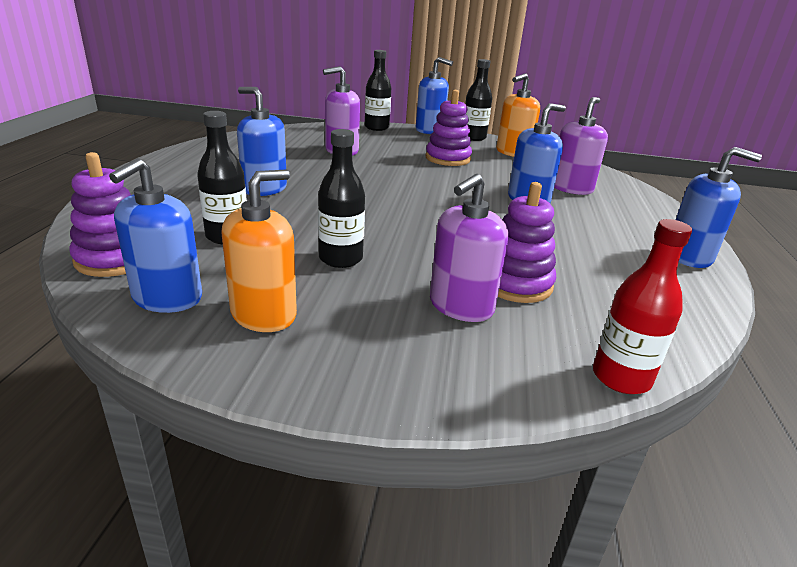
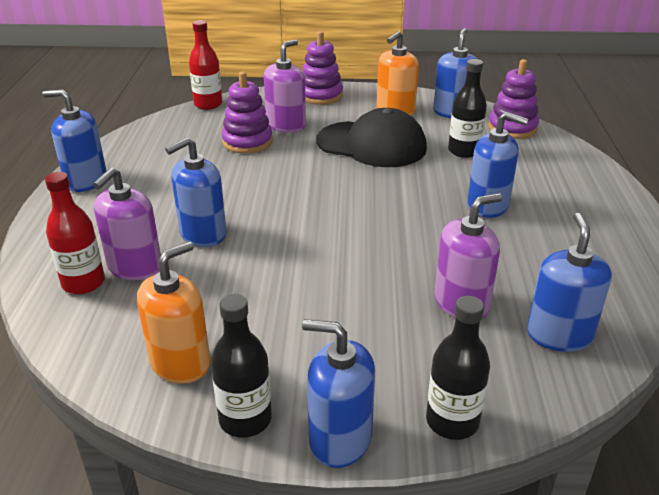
camera: 175 degrees right, 5 degrees up
(296, 137) = (559, 335): none -> blue soap dispenser
(340, 259) = (372, 145): black bottle -> black cap
(448, 158) = (297, 314): purple stacking toy -> purple stacking toy (320, 95)
(601, 185) = (83, 283): none -> red bottle

